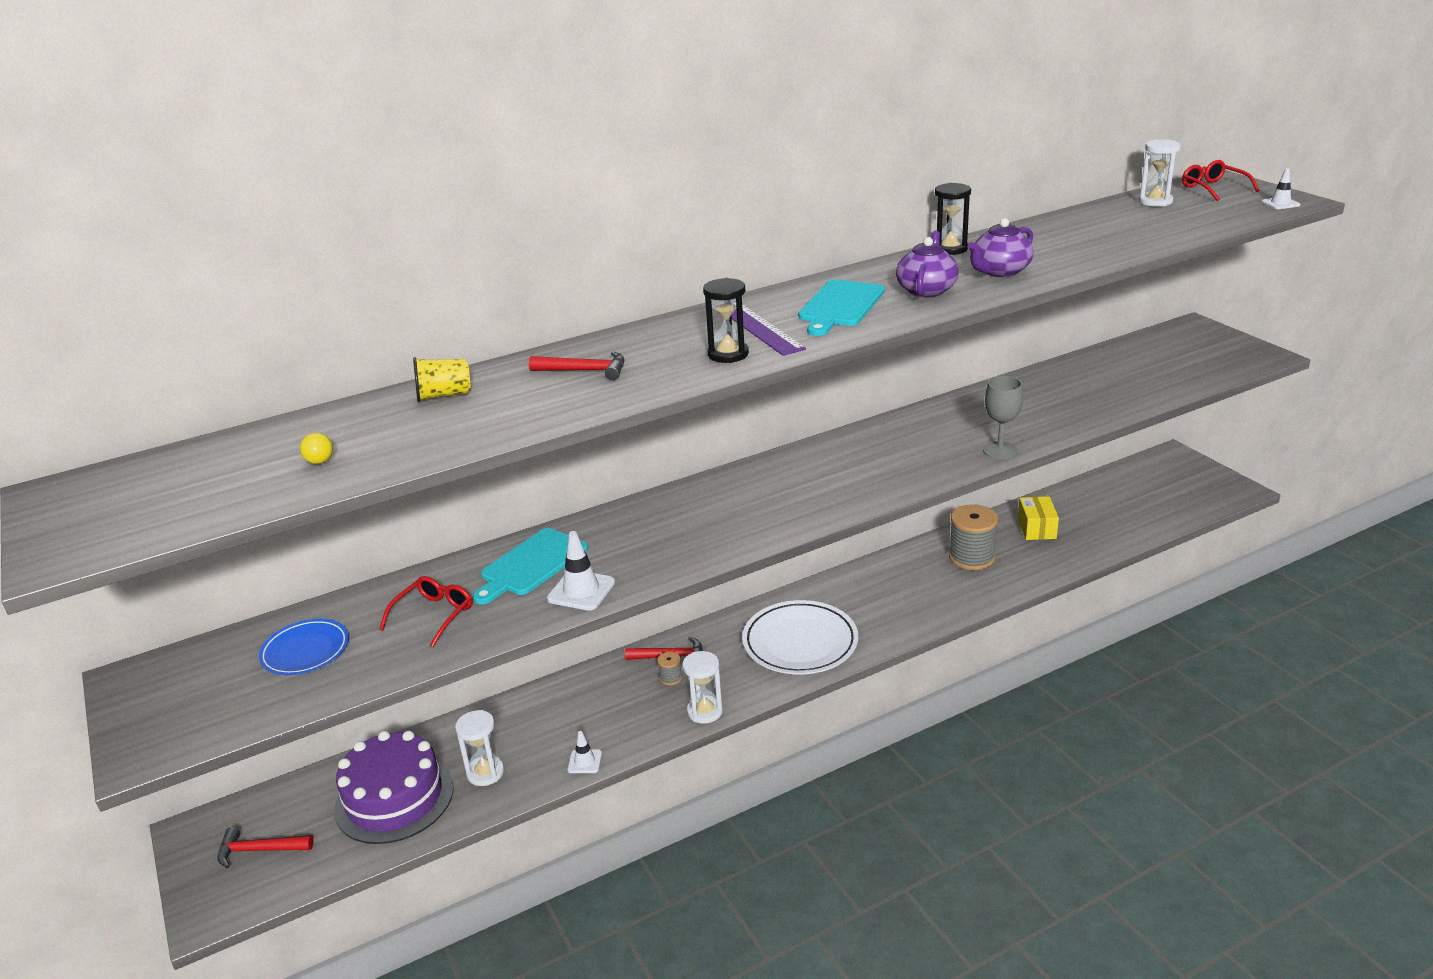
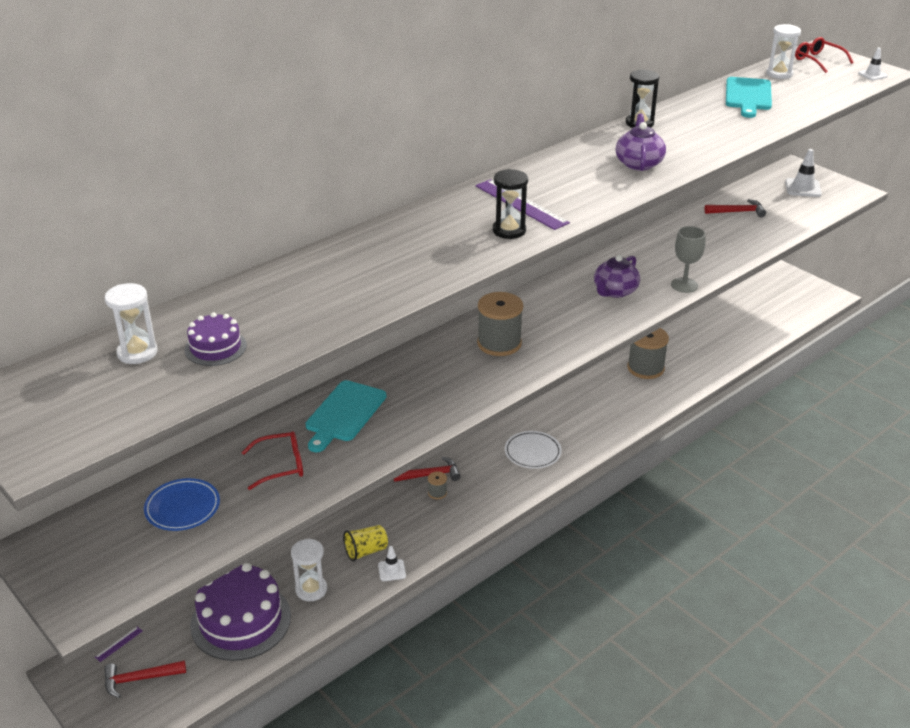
camera: 15 degrees left, 5 degrees up
(255, 807) = (119, 644): none -> purple ruler
(320, 458) = (215, 347): yellow light bulb -> purple cake
(433, 615) = (281, 465): red glasses -> red glasses turned 60 degrees clockwise
(444, 395) = (288, 282): yellow cup -> yellow cup (366, 551)
(581, 591) = (397, 432): white traffic cone -> white traffic cone (803, 188)
(585, 371) = (398, 252): red hammer -> red hammer (738, 212)
(705, 711) = (475, 518): white hourglass -> white hourglass (137, 353)
(745, 501) = (499, 343): none -> grey spool
(800, 642) = (532, 452): white plate -> white plate, size x0.60
(840, 306) = (577, 181): turquoise cutting board -> turquoise cutting board (748, 96)
(999, 271) = (688, 144): purple teapot -> purple teapot (615, 291)
(1036, 528) = (688, 339): yellow box -> none

